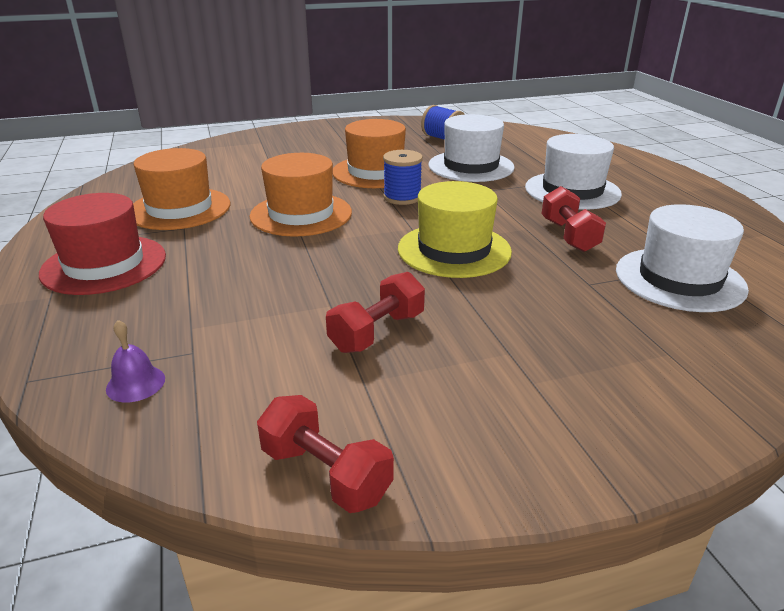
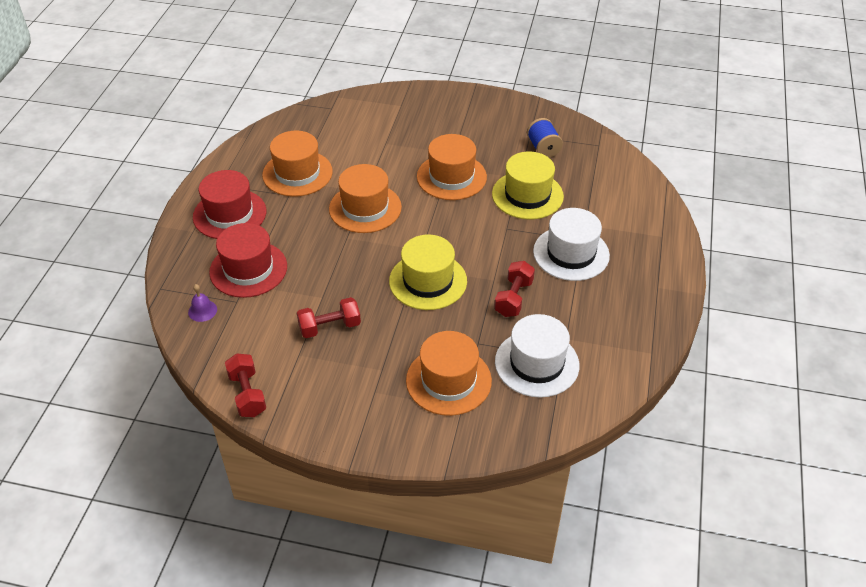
camera: 30 degrees right, 15 degrees up
(182, 310) = (248, 269): none -> red hat
(402, 197) = (444, 214): blue spool -> none
(471, 166) = (527, 195): white hat -> yellow hat
(610, 331) = (448, 380): none -> orange hat

